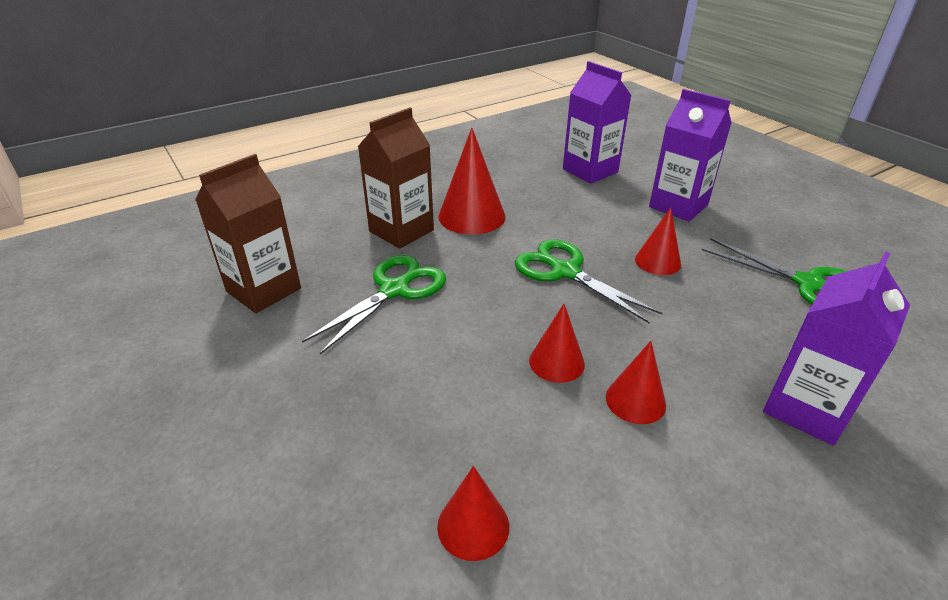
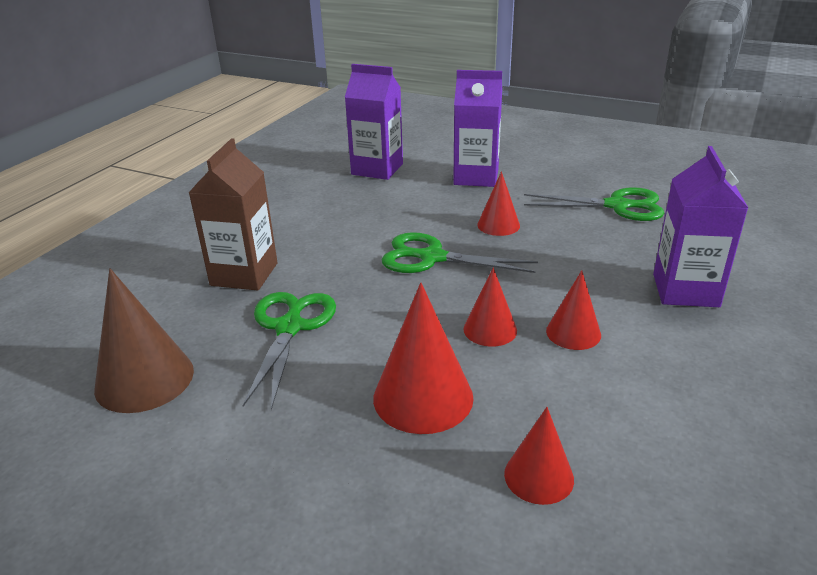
camera: 30 degrees left, 5 degrees down
(263, 290) = (144, 379): brown carton -> brown cone
(472, 216) = (303, 239): red cone -> red cone (423, 397)

